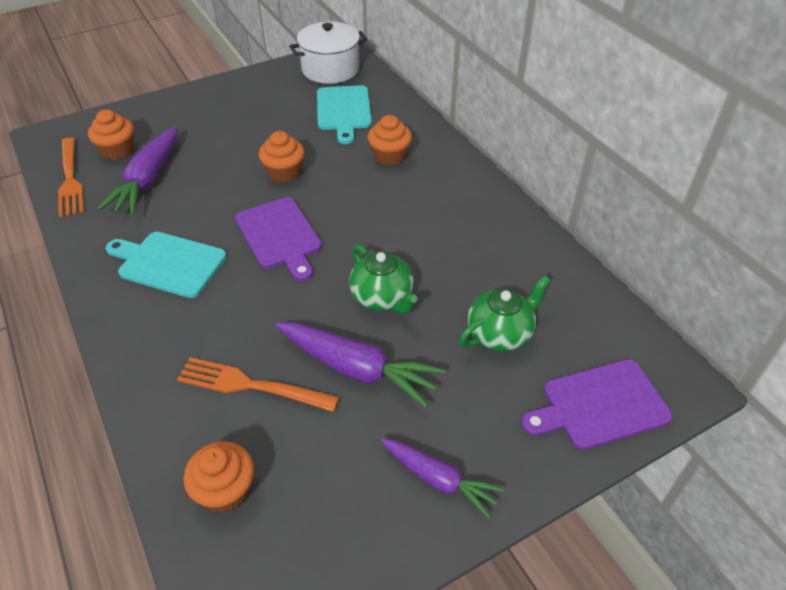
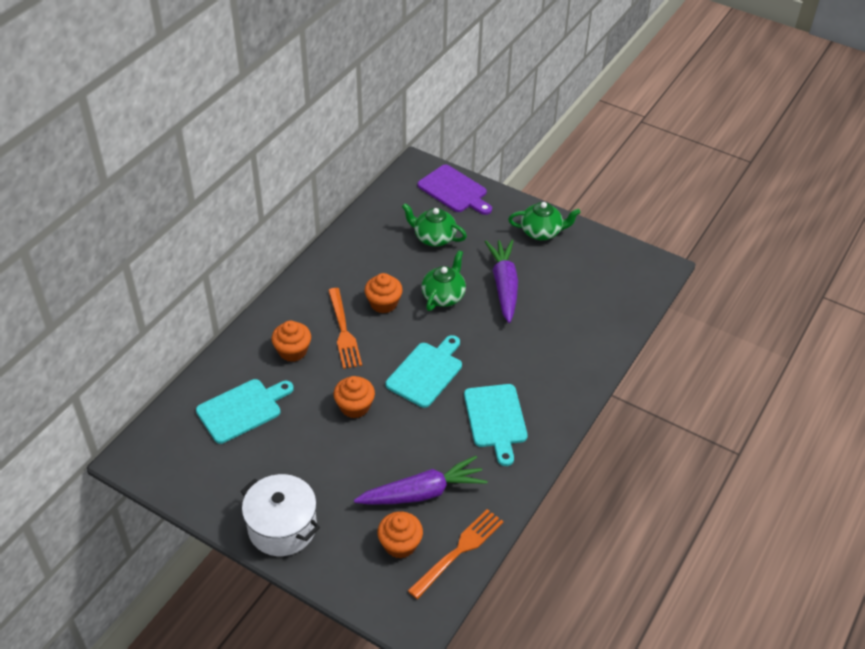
camera: 120 degrees left, 0 degrees up
(225, 490) = (611, 302): orange cupcake -> orange cupcake (383, 303)
(251, 385) = (550, 324): orange fork -> orange fork (343, 331)
(280, 236) = (426, 372): purple cutting board -> turquoise cutting board
(330, 69) = (171, 454): white pot -> white pot (282, 527)
(438, 479) = (542, 232): purple carrot -> green teapot

